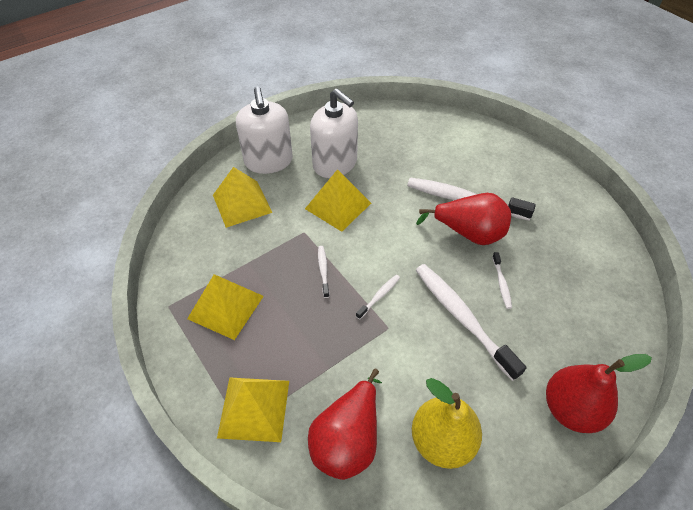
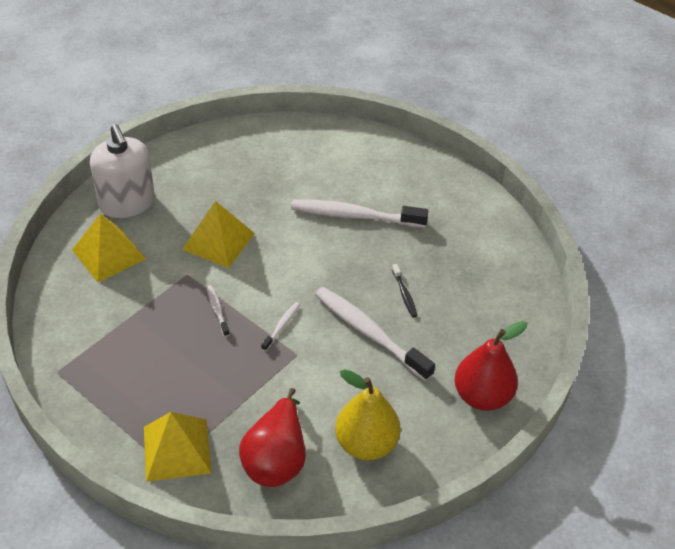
camera: 15 degrees left, 5 degrees down
(225, 307) = (120, 362): yellow pyramid -> none
(335, 164) = (205, 196): white soap dispenser -> none
(468, 233) = (364, 250): red pear -> none
(501, 283) = (404, 294): white toothbrush -> black toothbrush

